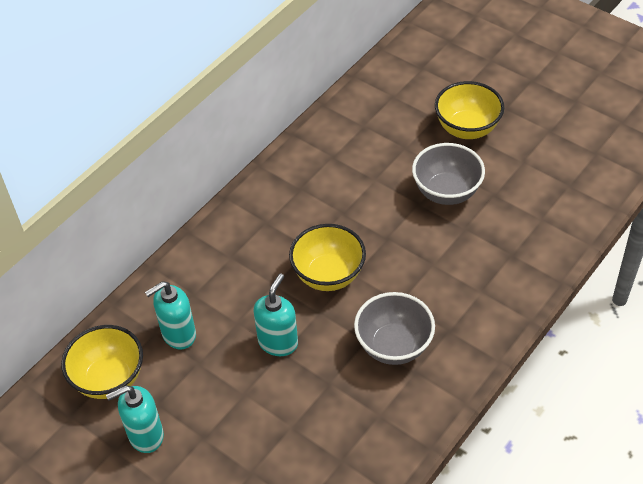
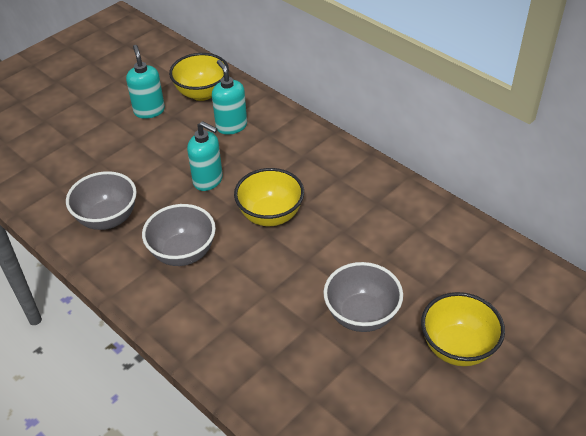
camera: 95 degrees right, 5 degrees down
(351, 434) = (108, 219): none -> grey bowl

